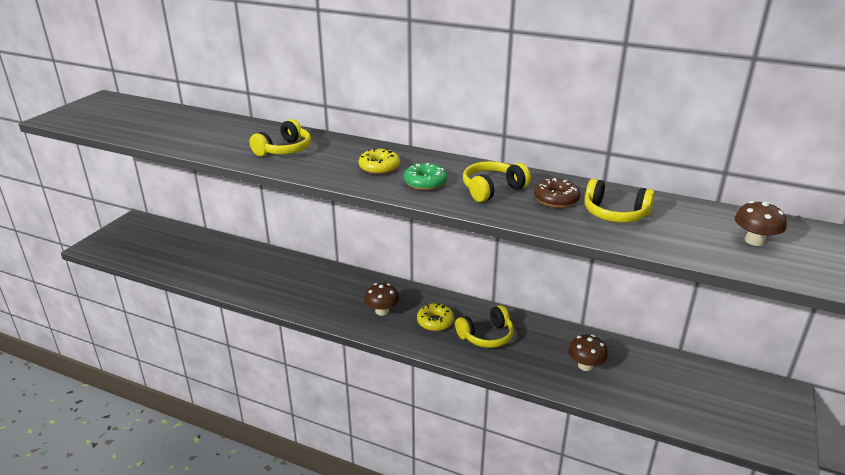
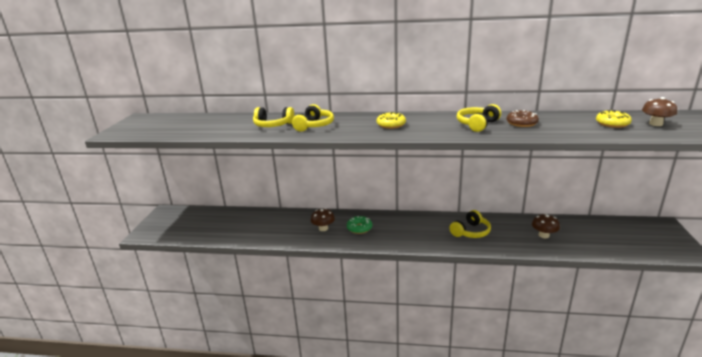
camera: 15 degrees left, 5 degrees down
(382, 311) = (391, 232): brown mushroom -> brown mushroom (323, 228)
(425, 183) = (431, 128): green donut -> green donut (359, 228)
(435, 322) = (432, 230): yellow donut -> yellow donut (612, 123)
(615, 214) = (564, 124): yellow headphones -> yellow headphones (273, 125)

